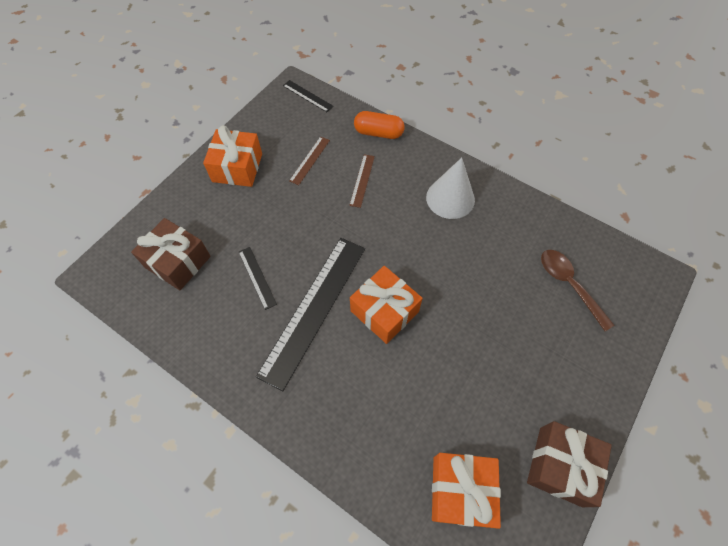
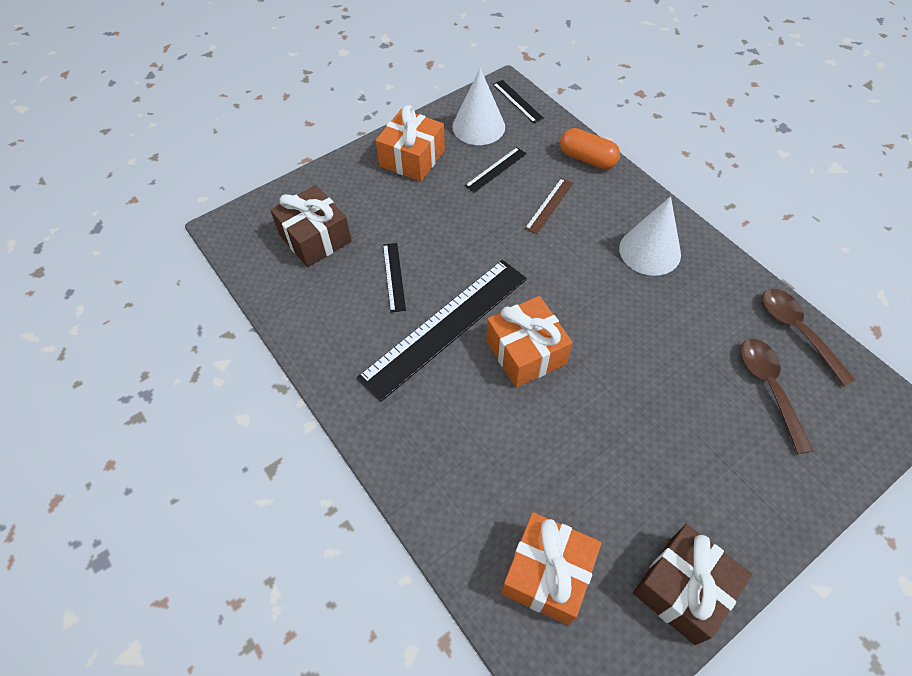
camera: 20 degrees right, 5 degrees down
(283, 126) = (478, 126): none -> white cone
(309, 160) = (496, 169): brown ruler -> black ruler
(574, 233) = (797, 331): none -> brown spoon

